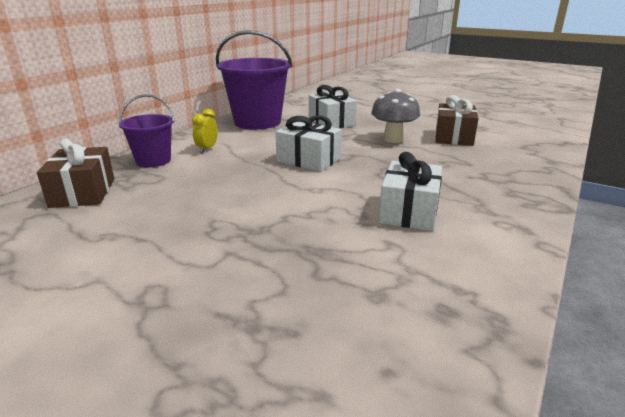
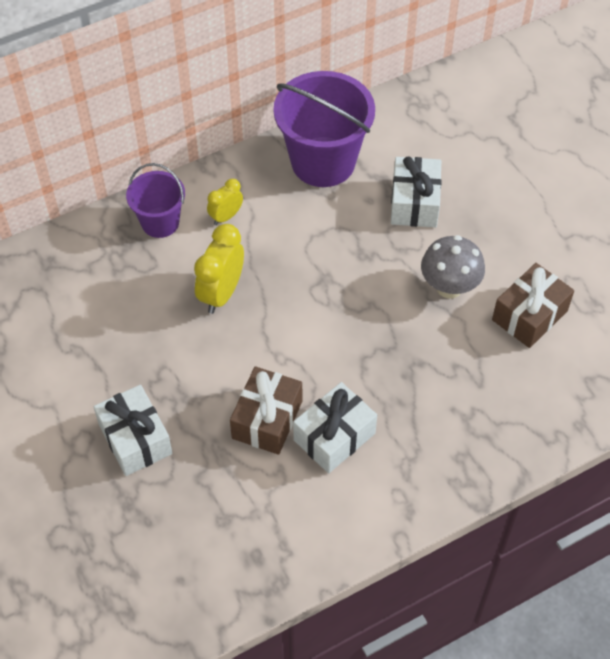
camera: 30 degrees right, 30 degrees up
(83, 192) = (77, 264): brown gift -> brown gift (267, 419)
(234, 175) = (221, 293): none -> yellow clock
(308, 160) = (315, 294): white gift -> white gift (135, 439)

